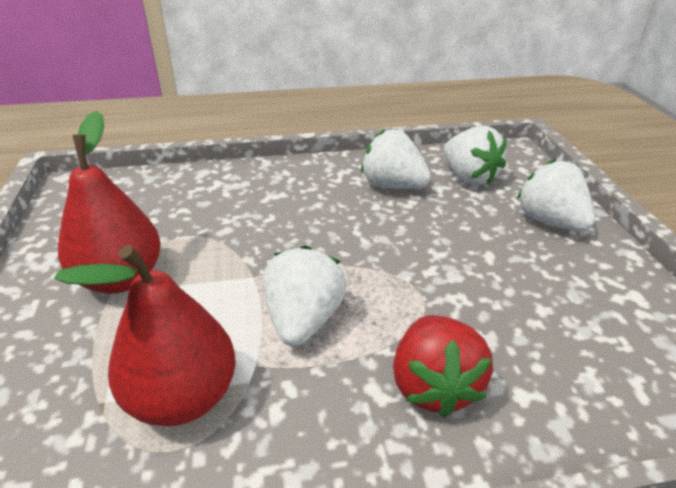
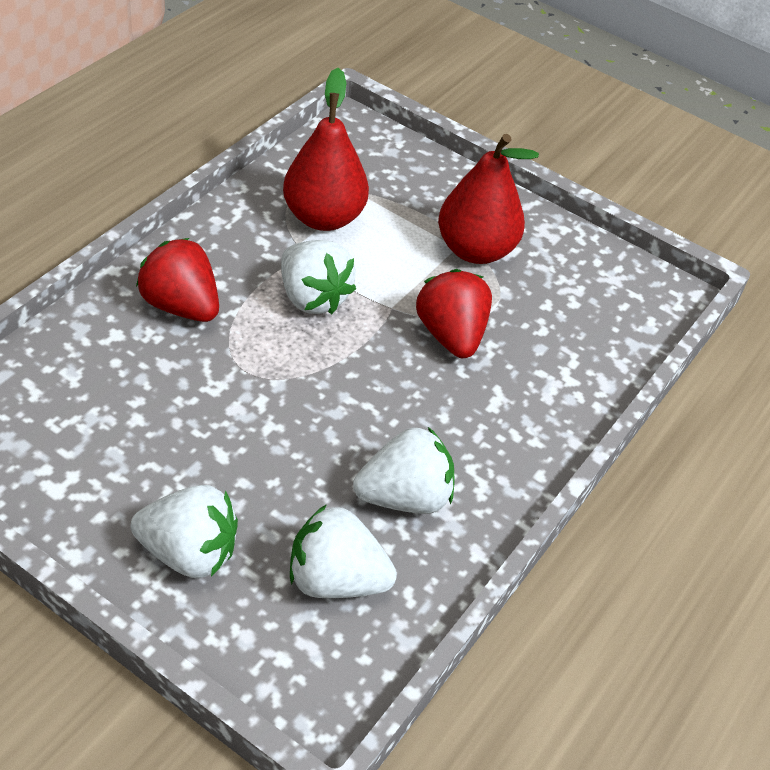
camera: 130 degrees right, 10 degrees up
(243, 236) = (451, 335): none -> red strawberry

